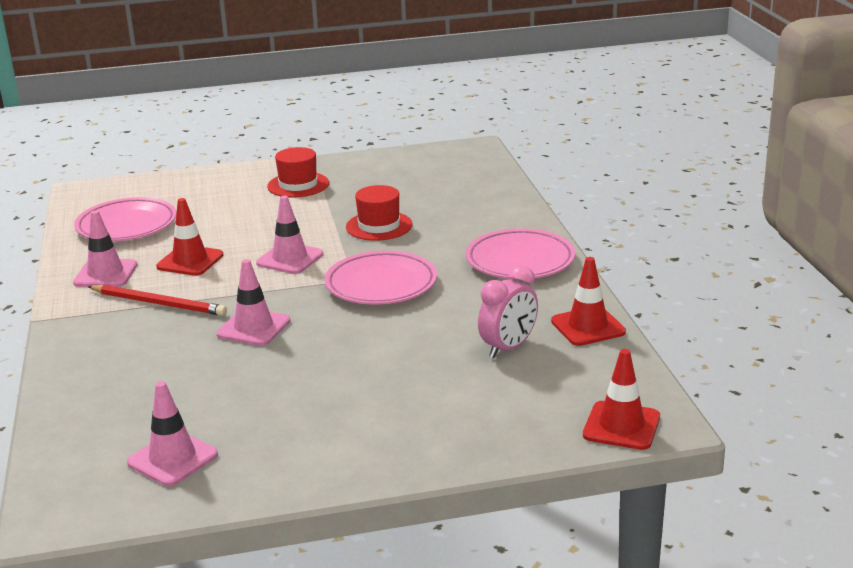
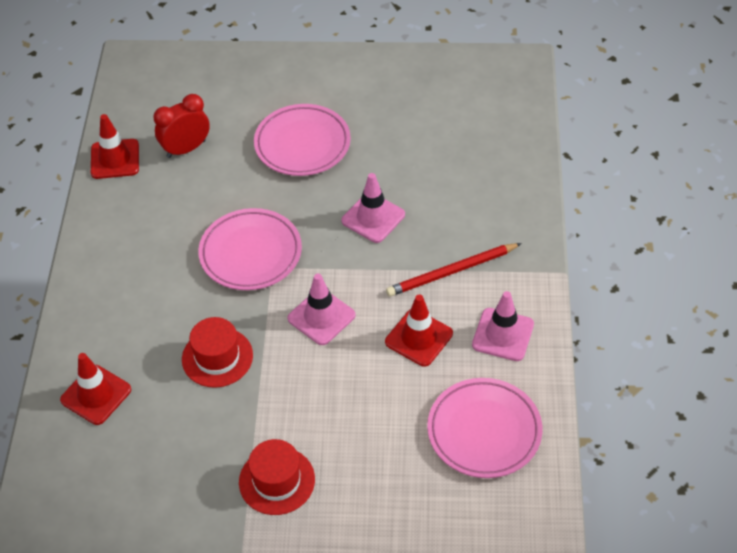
camera: 165 degrees left, 25 degrees up
(159, 303) = (451, 272): red pencil -> red pencil turned 60 degrees counterclockwise
(172, 459) = (446, 94): pink traffic cone -> none
(508, 348) = (186, 149): pink clock -> red clock
(520, 261) = (115, 260): pink plate -> pink plate (302, 144)
(621, 426) = (155, 62): red traffic cone -> red traffic cone (96, 395)

